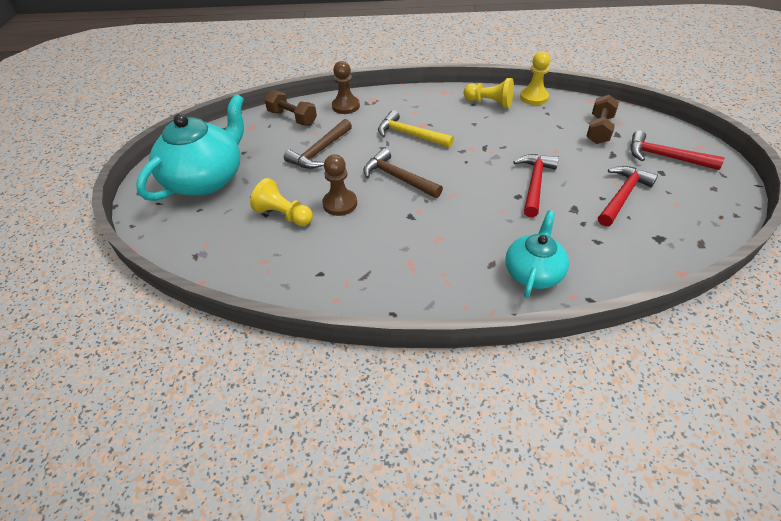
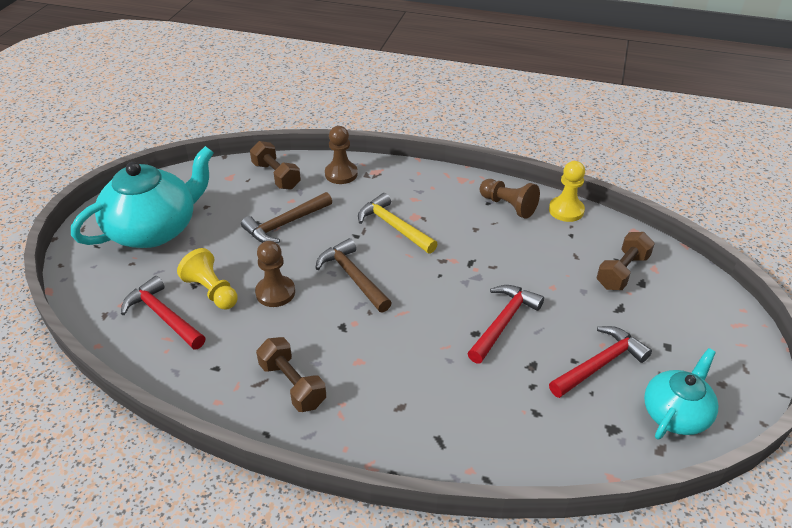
camera: 15 degrees right, 5 degrees down
(394, 270) = (292, 385): none -> brown dumbbell
(489, 103) = (508, 206): yellow pawn -> brown pawn
(533, 272) = (440, 429): turquoise teapot -> turquoise teapot (675, 413)
(664, 157) = (684, 327): red hammer -> red hammer (163, 316)

